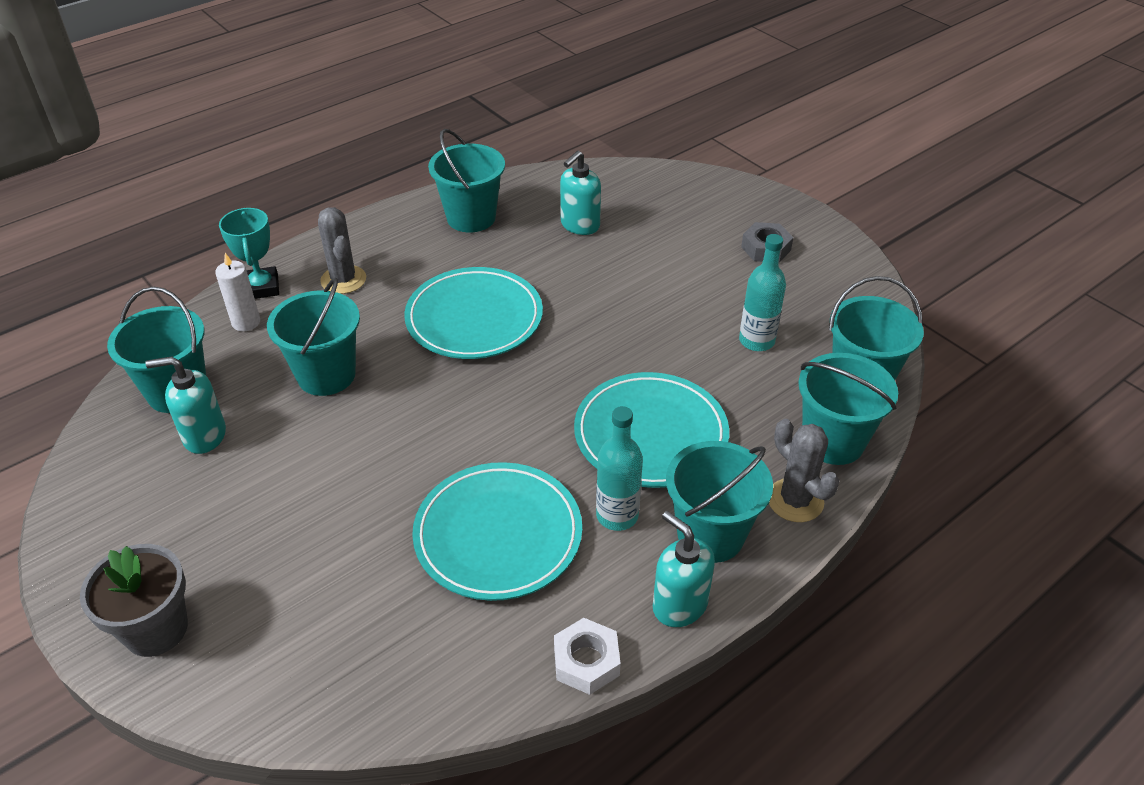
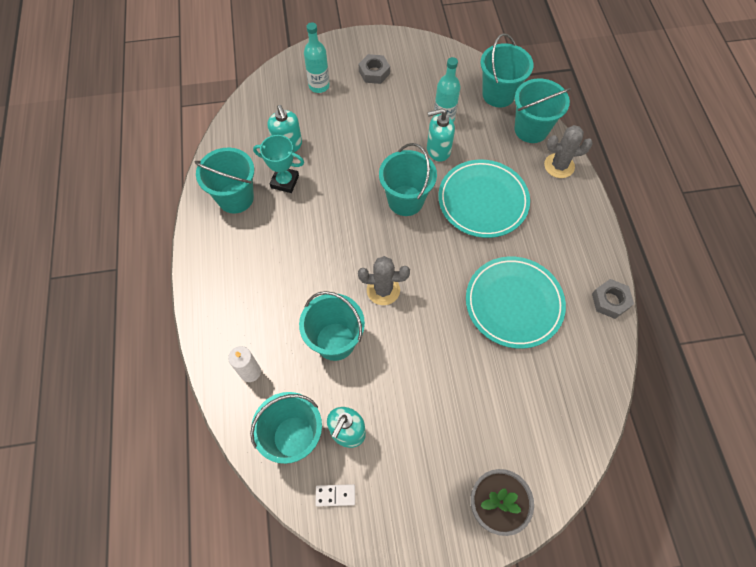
camera: 60 degrees left, 20 degrees up
(114, 458) = (335, 495): none -> white domino
(261, 287) = (218, 350): turquoise trophy -> turquoise trophy (285, 181)
(343, 280) = (247, 297): grey cactus -> grey cactus (383, 290)
(474, 318) = (336, 239): turquoise plate -> none
(586, 661) = (610, 301): white nut -> grey nut
(617, 515) = (529, 244): turquoise bottle -> turquoise bottle (319, 86)
(679, 605) = (596, 246): turquoise soap dispenser -> turquoise soap dispenser (438, 150)
(710, 535) = (562, 211): turquoise bucket -> turquoise bucket (405, 200)

